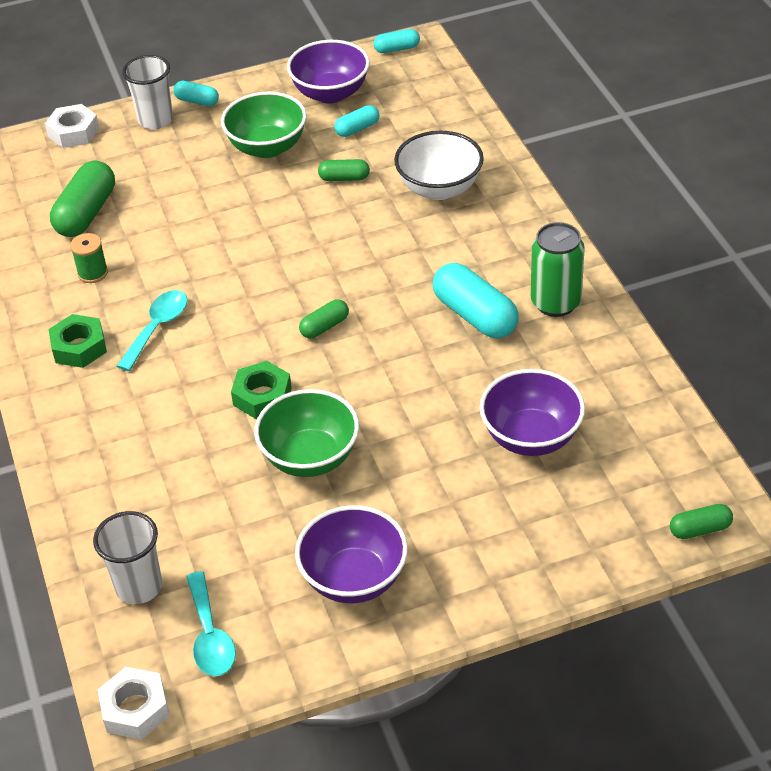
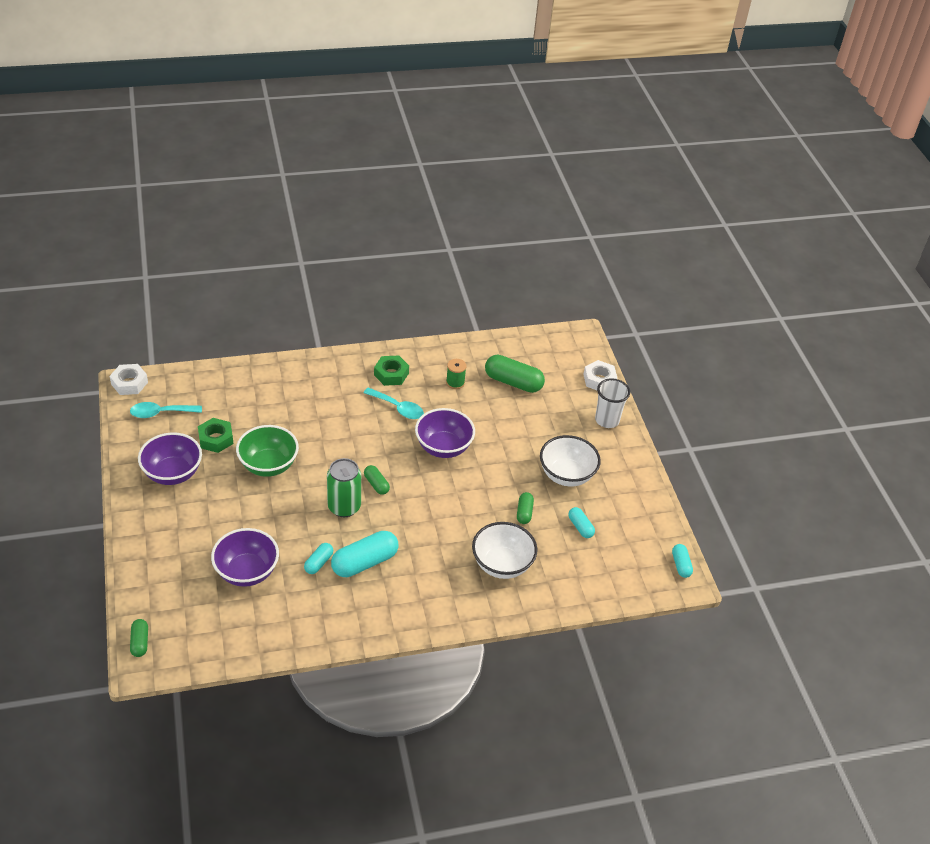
camera: 90 degrees right, 0 degrees up
(139, 587) = (204, 389): white cup -> none
(197, 101) = (626, 443): turquoise capsule -> turquoise capsule (319, 563)
(262, 396) = (325, 449): green nut -> green nut (216, 439)
(267, 147) = (566, 475): green bowl -> white bowl
(330, 93) = (626, 517): purple bowl -> purple bowl (443, 447)
(555, 303) = (364, 609): green can -> green can (344, 507)

